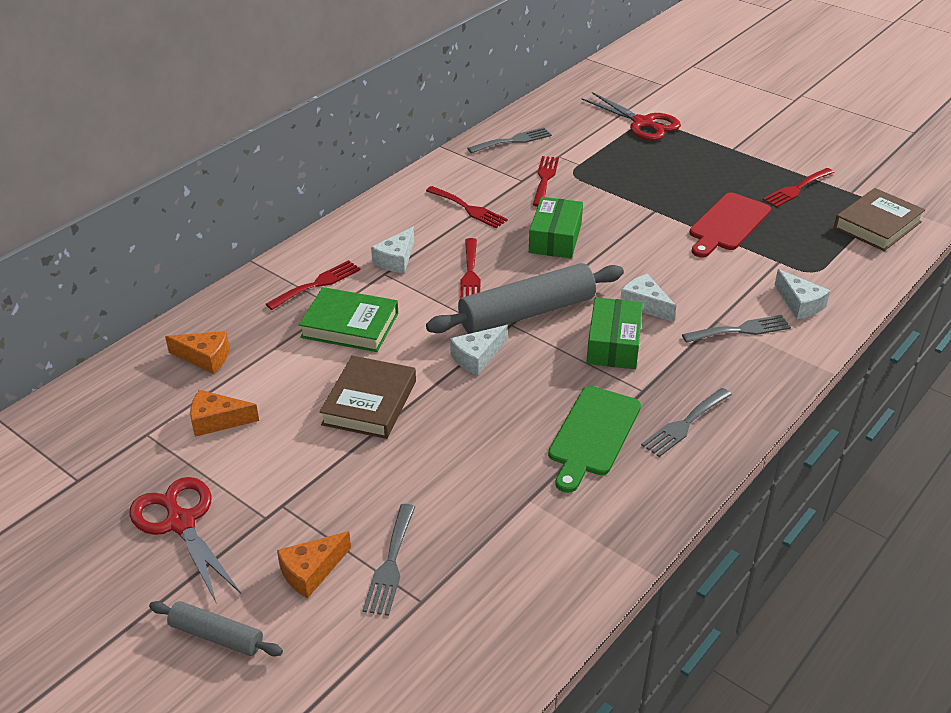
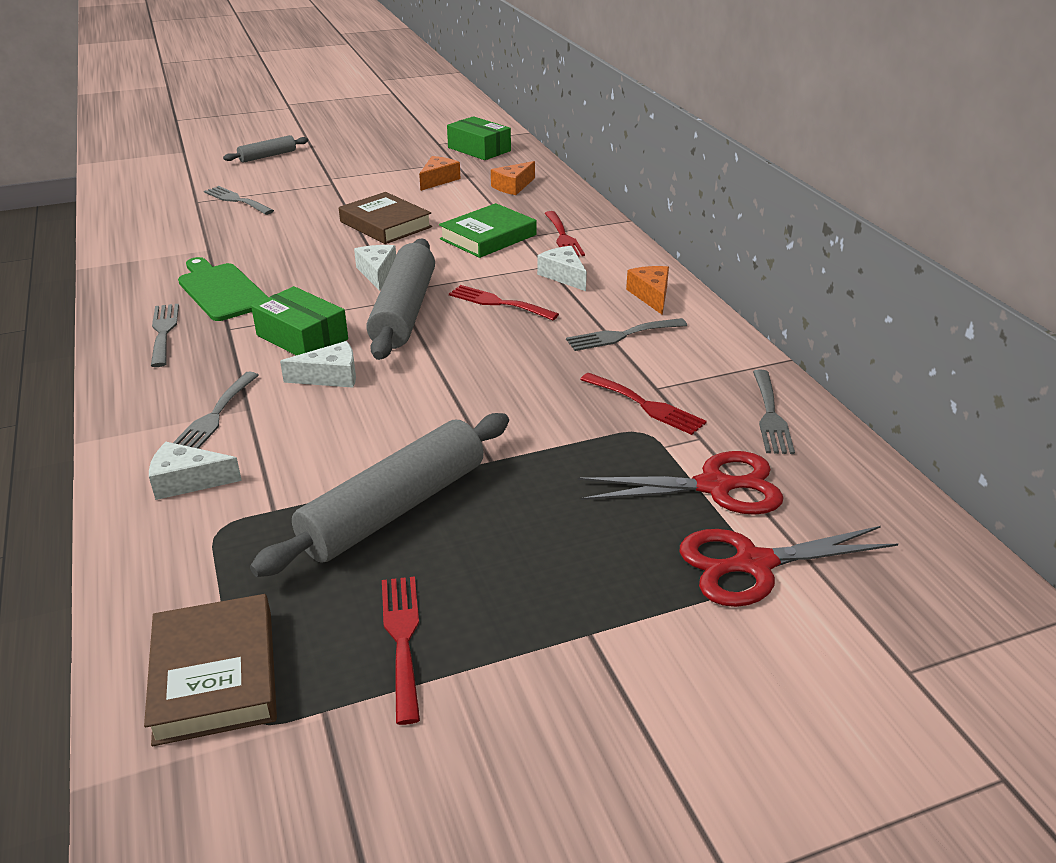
camera: 120 degrees right, 5 degrees down
(180, 522) = (362, 160): red scissors -> red scissors (715, 486)
(311, 571) = (269, 181): orange cheese -> orange cheese (651, 296)
(468, 209) = (621, 335): red fork -> grey fork
(555, 238) = (508, 367): green box -> green box (479, 149)
(728, 224) = (395, 509): red cutting board -> grey rolling pin

